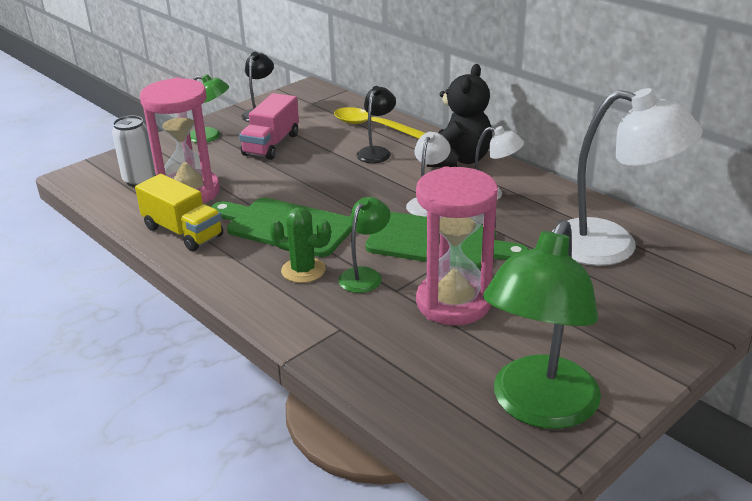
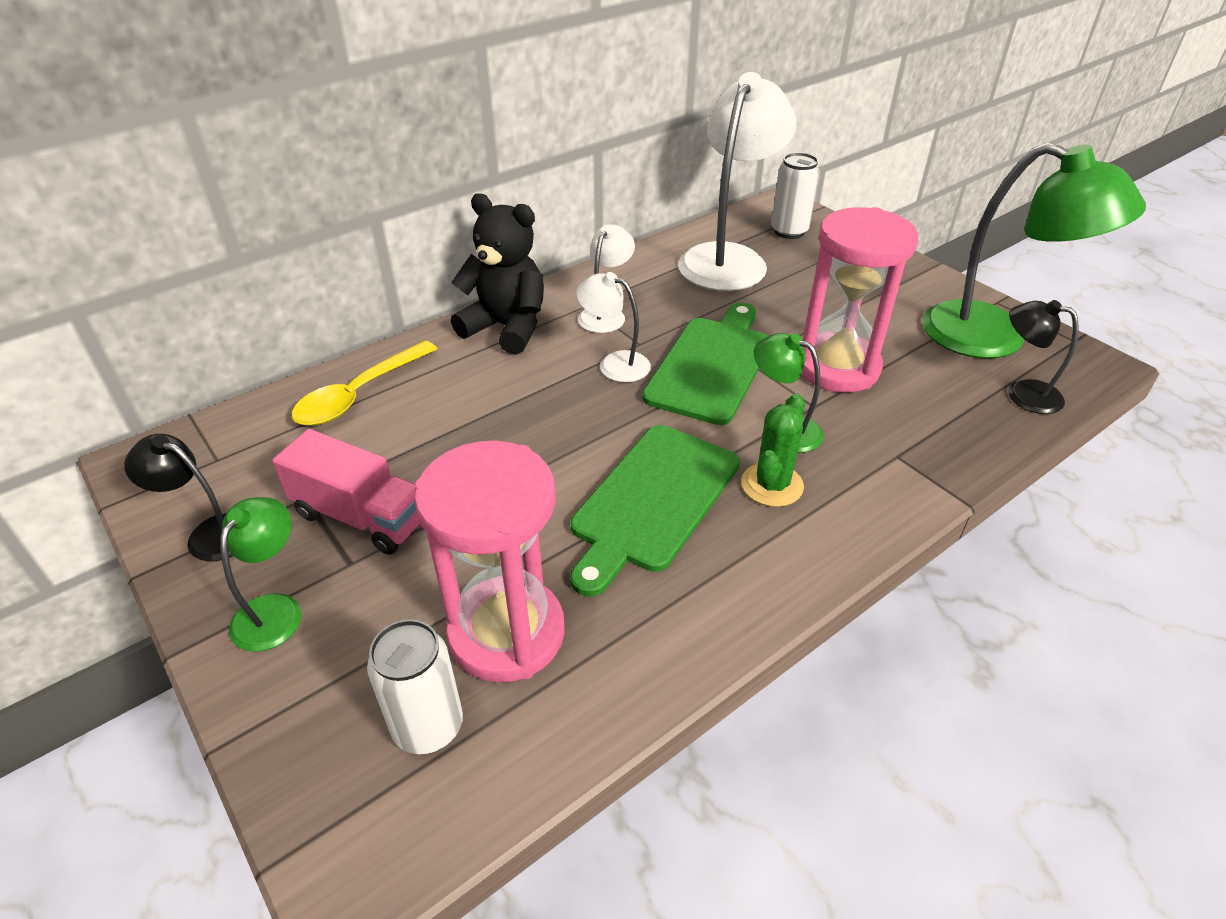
camera: 85 degrees left, 10 degrees up
(183, 232) = (650, 633): yellow truck -> none
(376, 152) = (448, 396): black lamp -> black lamp (1022, 393)
(691, 280) = (789, 231): none -> white can

